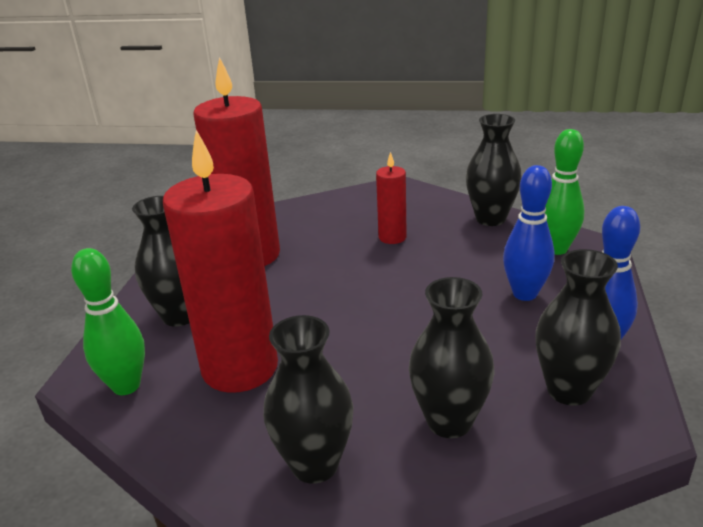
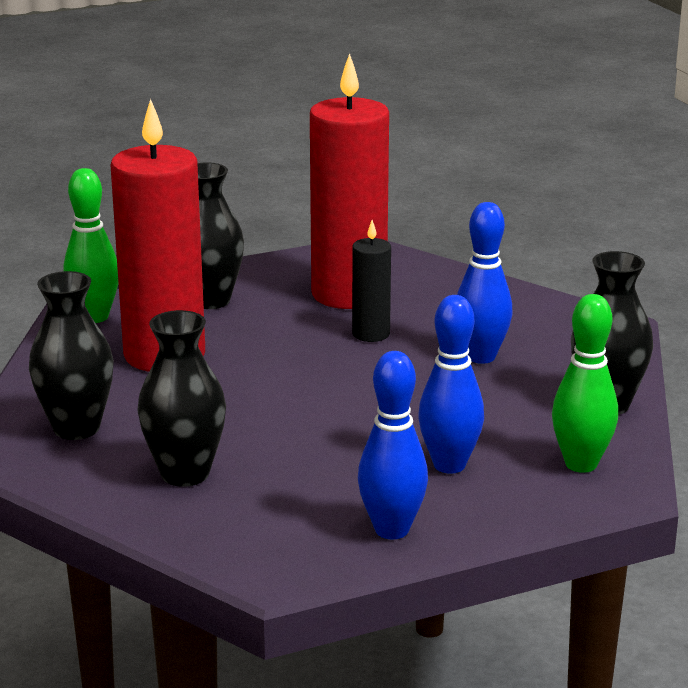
camera: 55 degrees right, 5 degrees down
(317, 265) = (371, 334): none -> black candle
(392, 237) = (481, 357): red candle -> blue bowling pin
(569, 390) = (292, 526): black vase -> none

